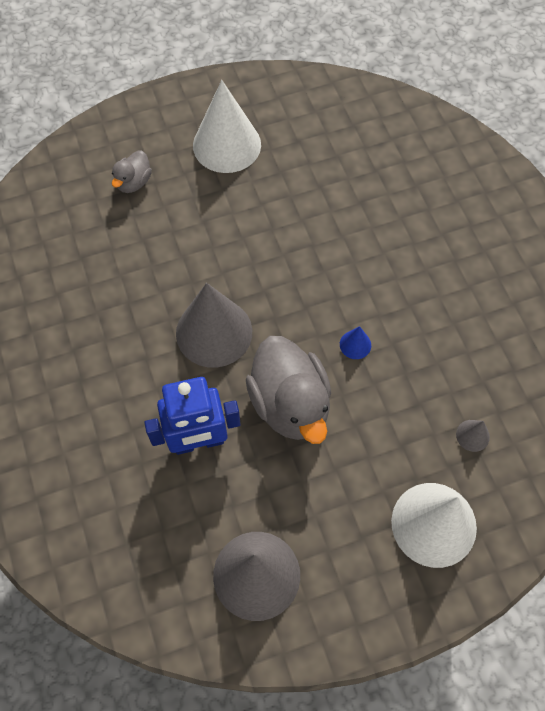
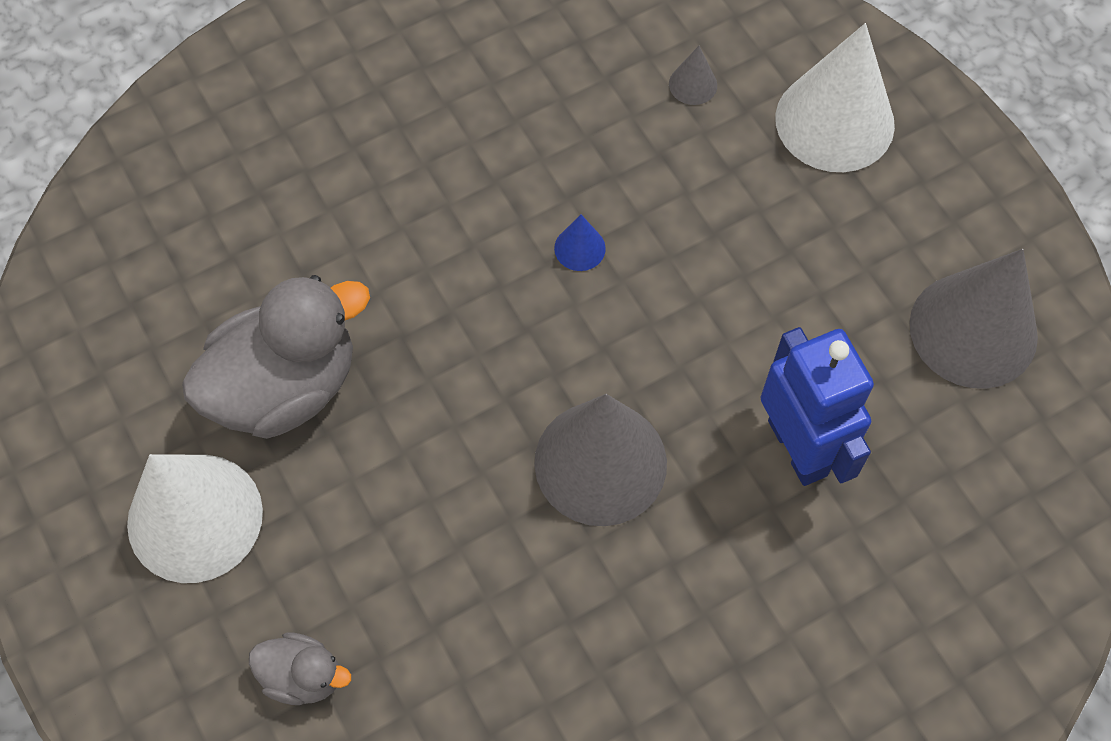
camera: 100 degrees left, 0 degrees up
(290, 404) = (701, 326): grey duck -> grey duck (285, 387)

